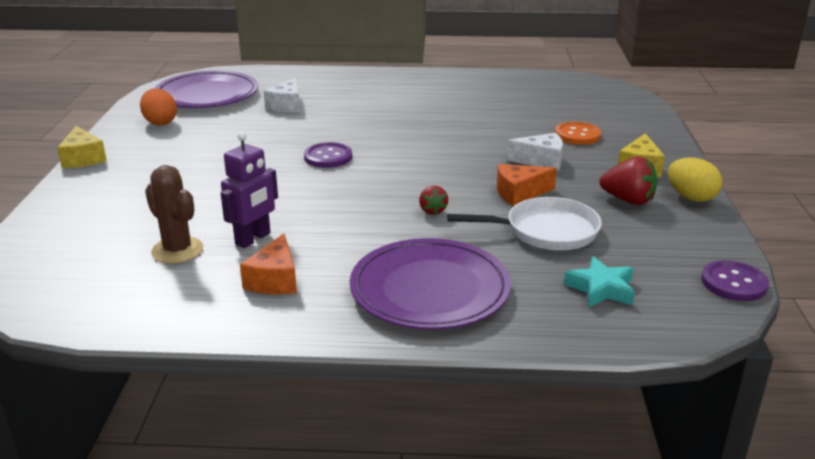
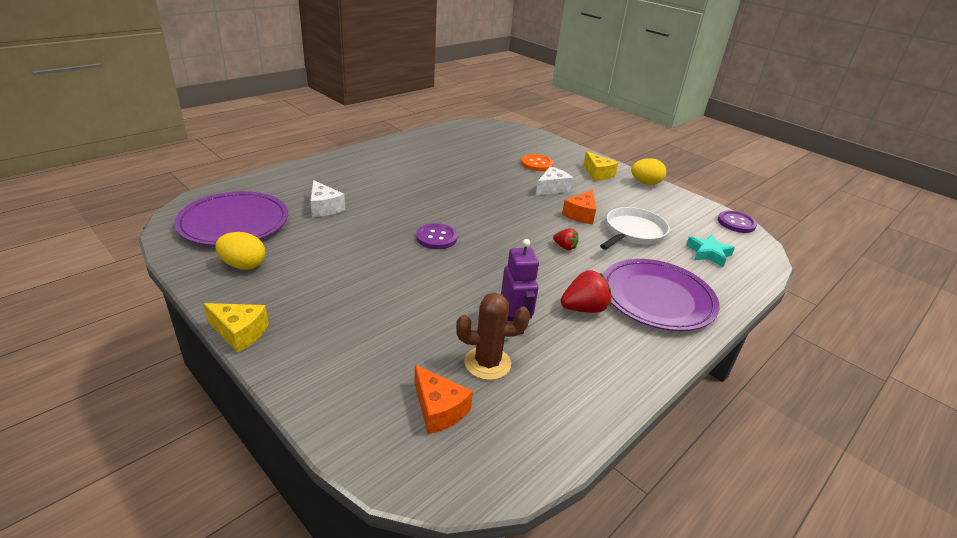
camera: 50 degrees left, 5 degrees up
(160, 122) = (243, 265): orange egg -> yellow egg
(274, 280) = (583, 344): orange cheese -> orange cheese (438, 409)
(628, 200) = (628, 196): red strawberry -> red strawberry (583, 309)

